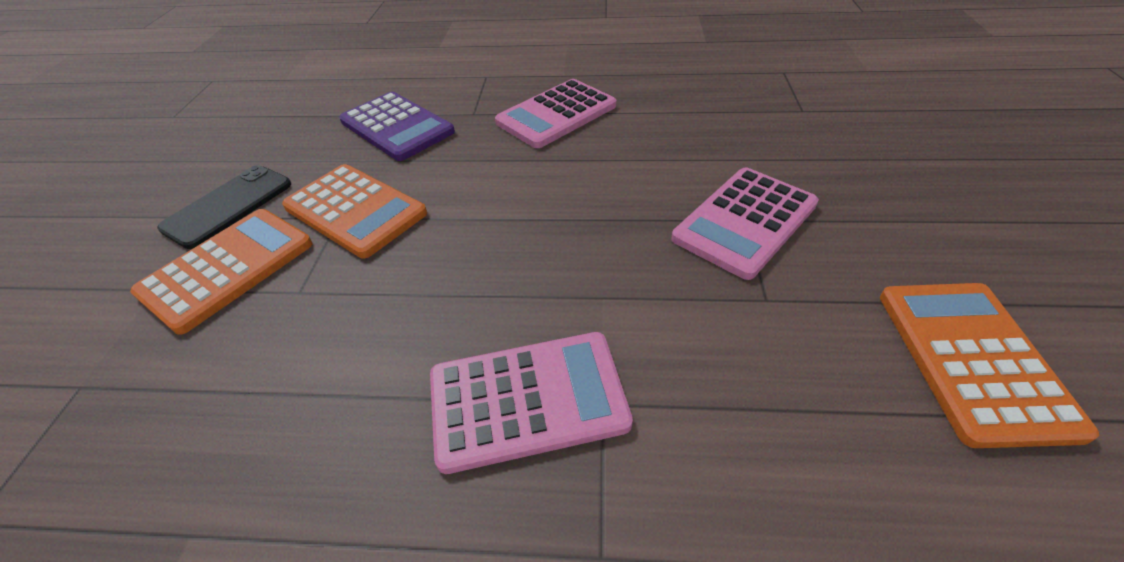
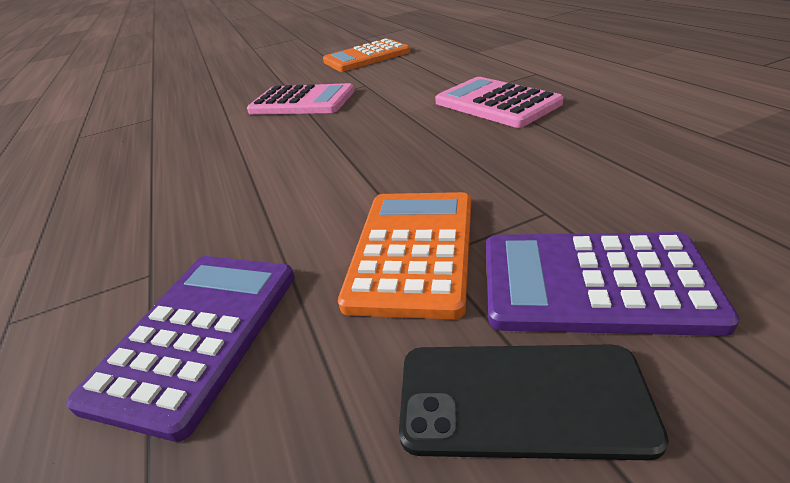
camera: 115 degrees left, 10 degrees down
(228, 268) = (593, 283): orange calculator -> purple calculator
(556, 114) = (155, 210): pink calculator -> none

